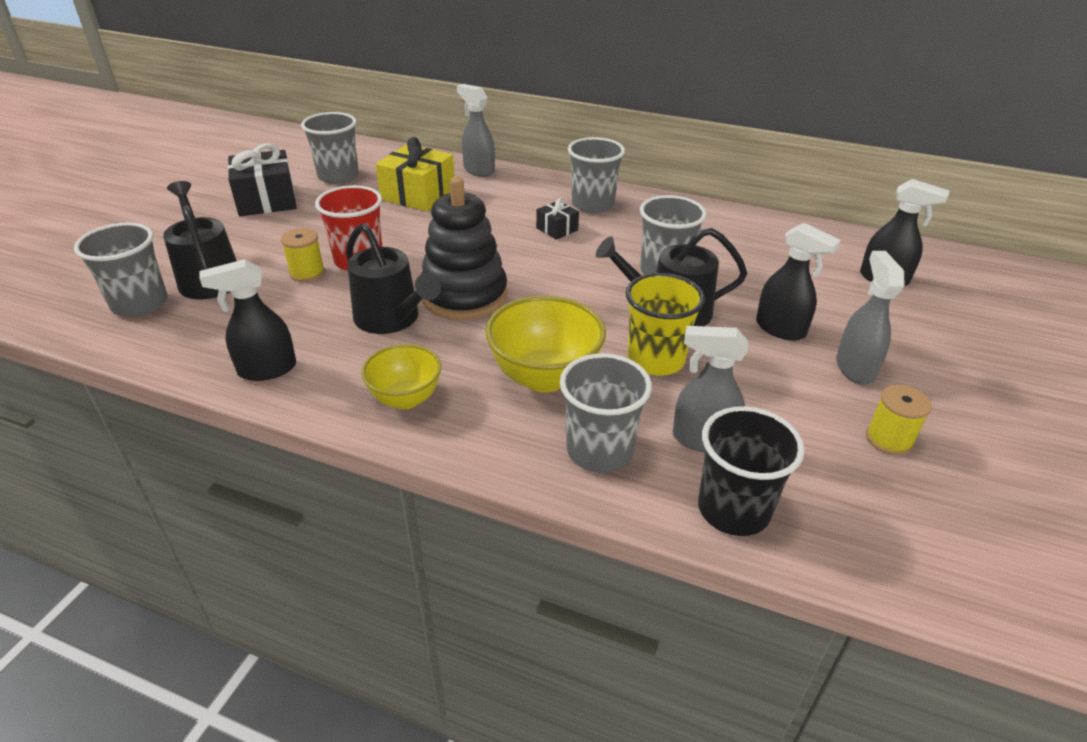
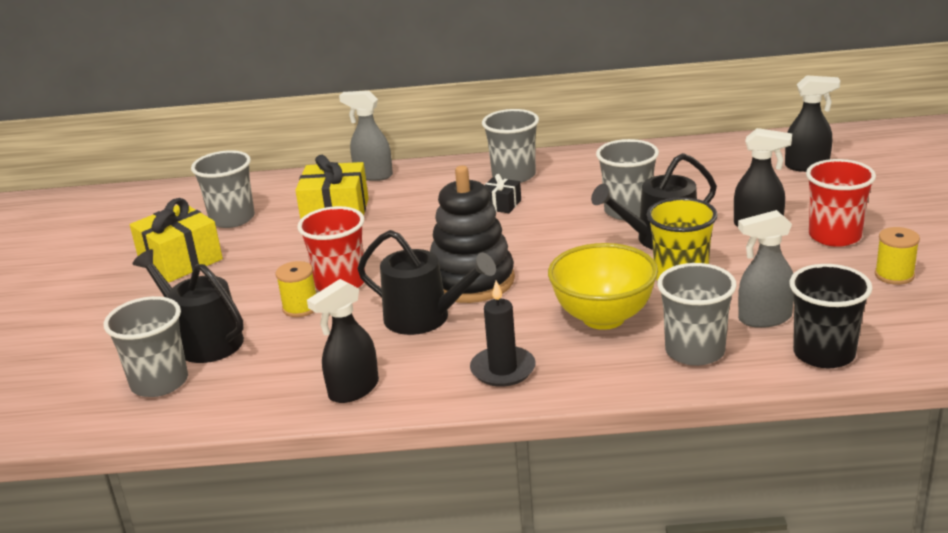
camera: 20 degrees left, 10 degrees down
(267, 200) = (181, 260): black gift -> yellow gift
(405, 399) = (503, 369): yellow bowl -> black candle
(855, 368) = (834, 236): grey spray bottle -> red cup

